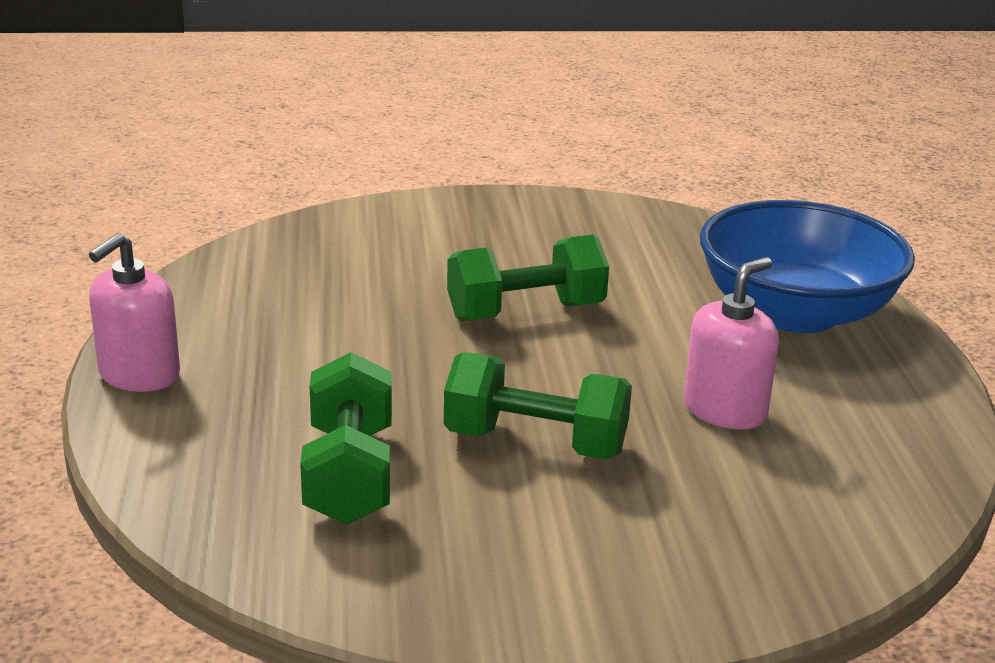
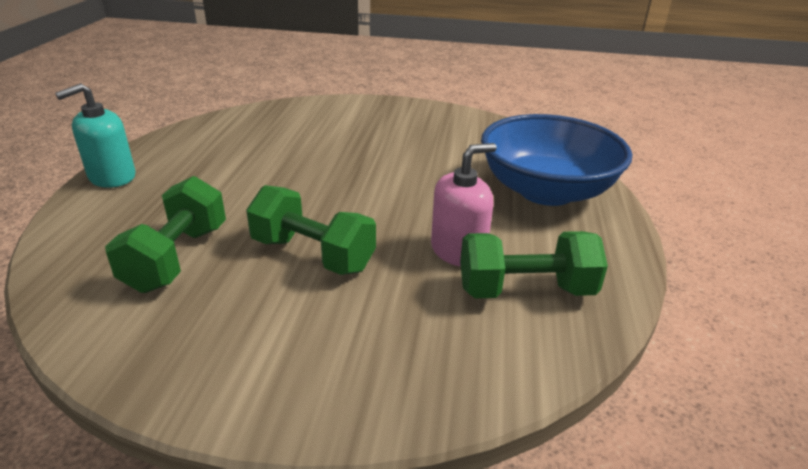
camera: 15 degrees right, 5 degrees up
(139, 375) = (112, 177): pink soap dispenser -> turquoise soap dispenser
(525, 312) = (368, 169): green dumbbell -> green dumbbell (525, 290)

